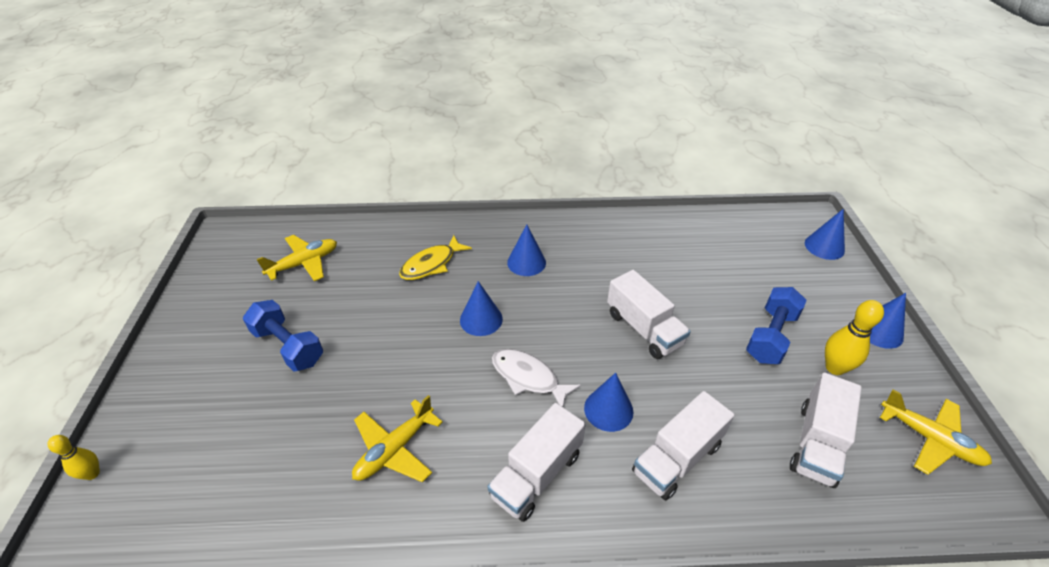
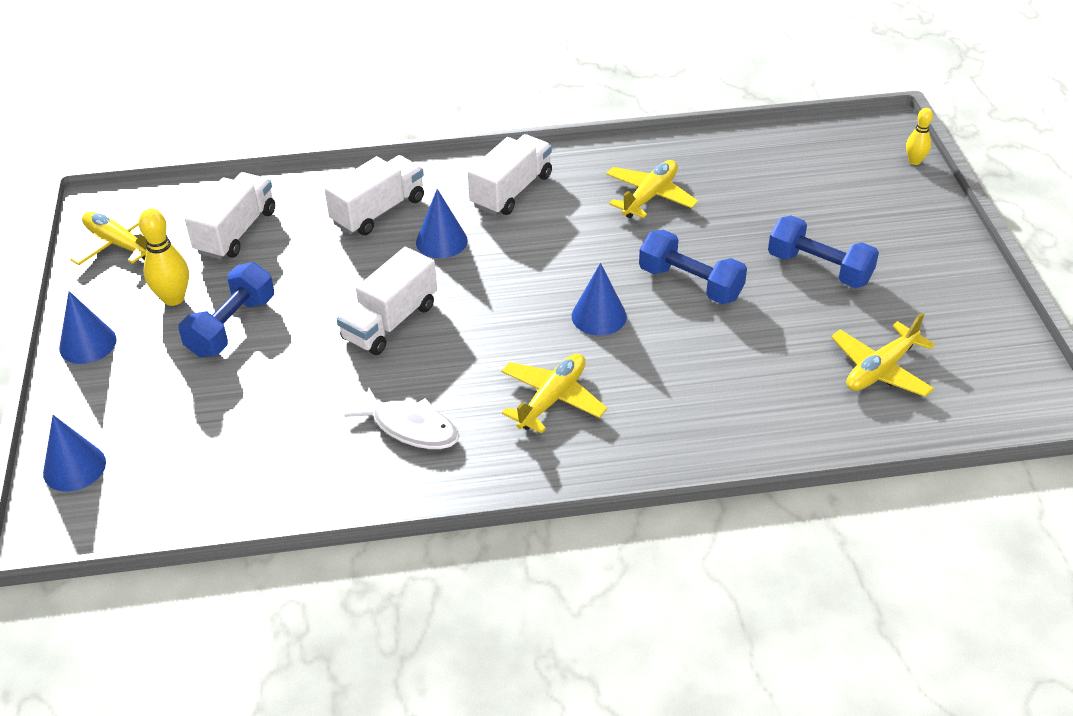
camera: 175 degrees right, 0 degrees up
(399, 342) = (690, 283): none -> blue dumbbell
(431, 264) = (692, 384): yellow fish -> none
(526, 262) = (552, 399): blue cone -> yellow plane
(528, 378) = (529, 261): white fish -> white fish (410, 427)
(644, 329) = (390, 322): white truck -> white truck turned 105 degrees counterclockwise

